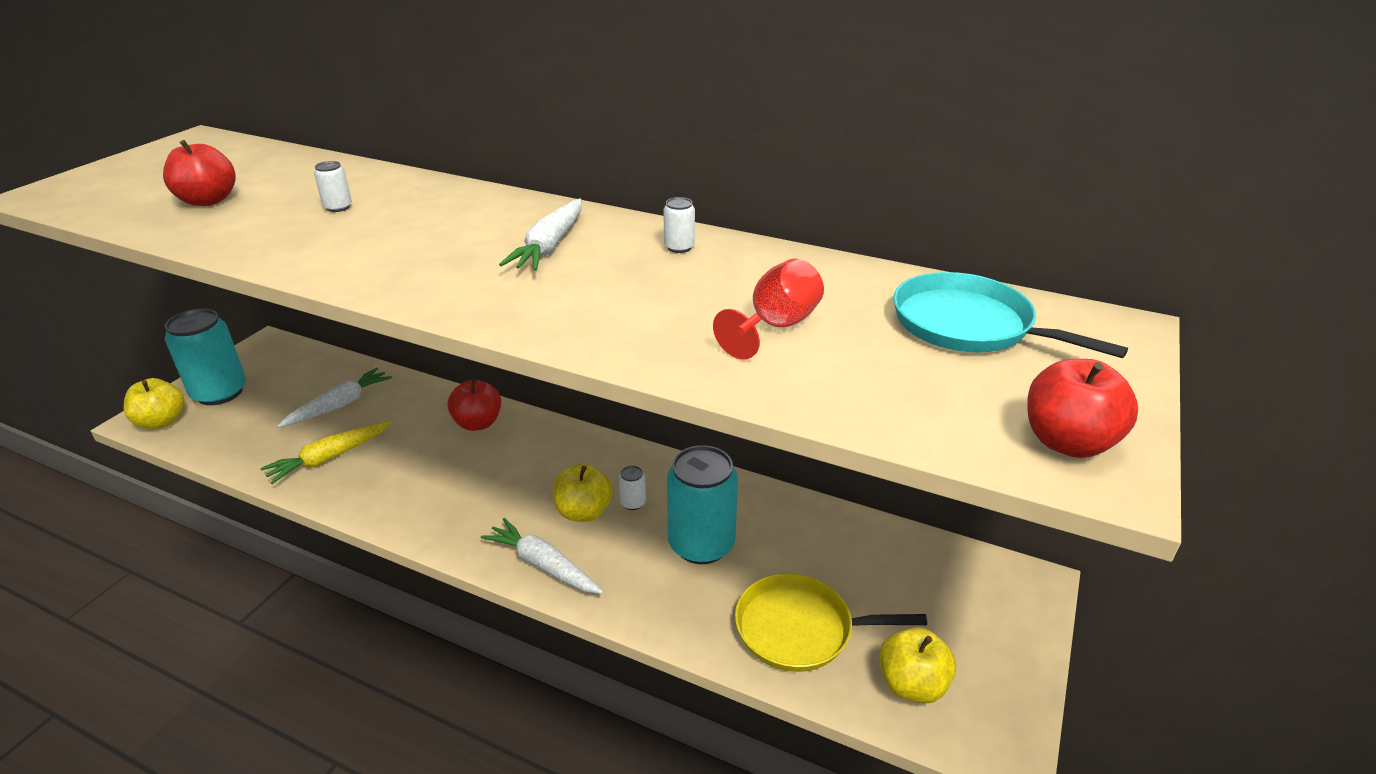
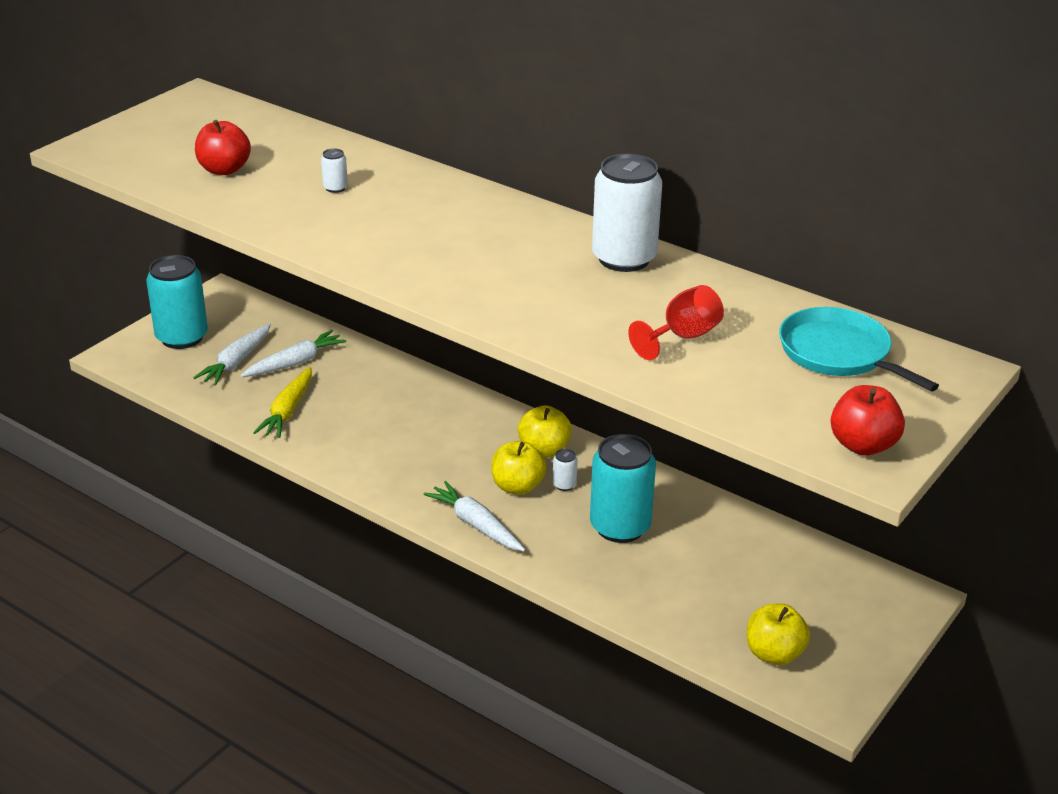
camera: 10 degrees right, 0 degrees up
(161, 422) = (132, 359): yellow apple -> yellow apple (544, 450)
(329, 458) = (288, 411): yellow carrot -> yellow carrot turned 45 degrees counterclockwise
(478, 423) = (426, 395): red apple -> none
(549, 246) = (514, 245): white carrot -> white carrot (236, 362)
(679, 247) = (624, 258): white can -> white can, size x2.47
(800, 629) = (691, 602): yellow pan -> none

